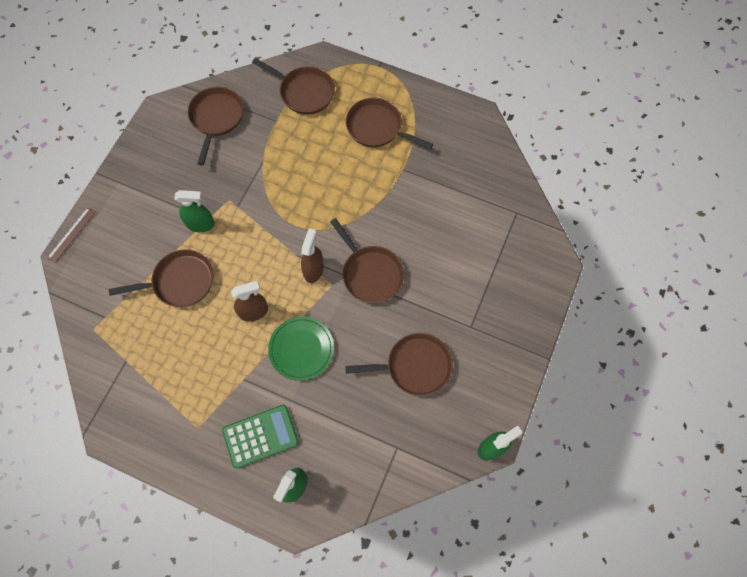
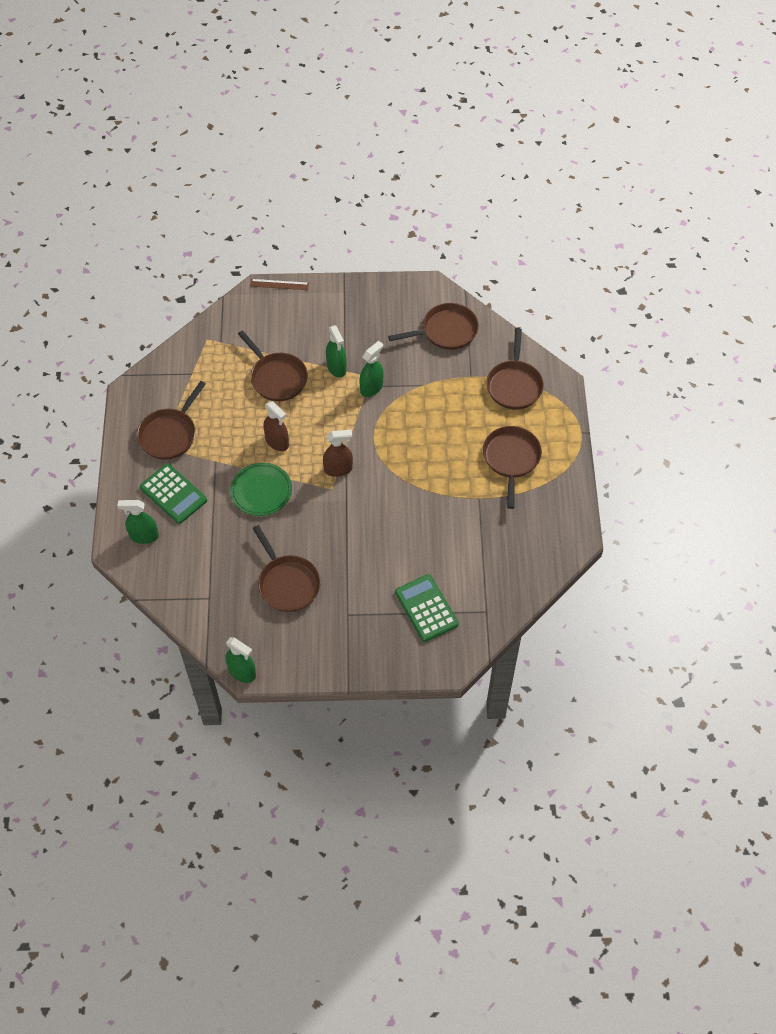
camera: 65 degrees right, 10 degrees down
(241, 204) = (371, 388): none -> green spray bottle
(370, 273) = (357, 514): brown pan -> brown pan (170, 434)
(493, 258) = (426, 608): none -> green calculator

